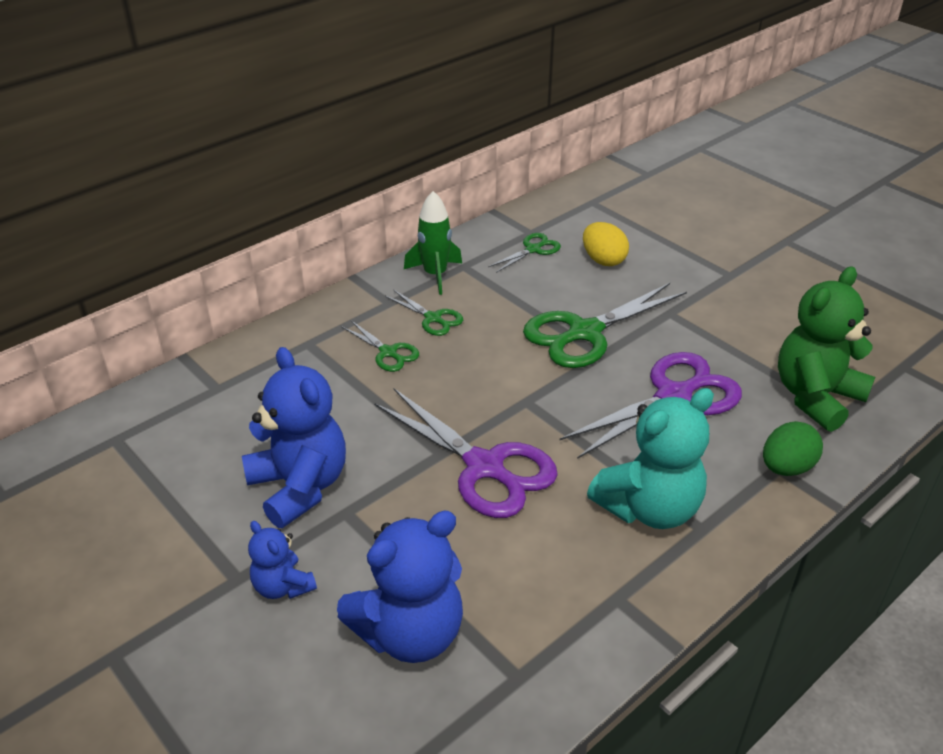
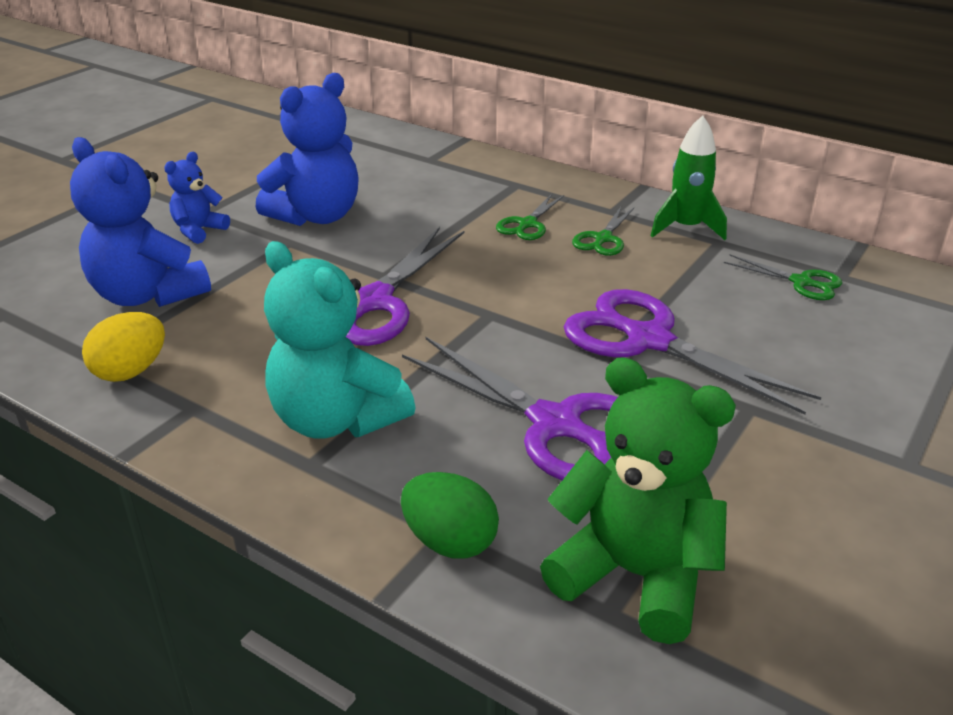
camera: 75 degrees right, 5 degrees down
(585, 332) = (649, 340): green scissors -> purple scissors
(603, 260) = (830, 338): yellow egg -> yellow egg (131, 371)

